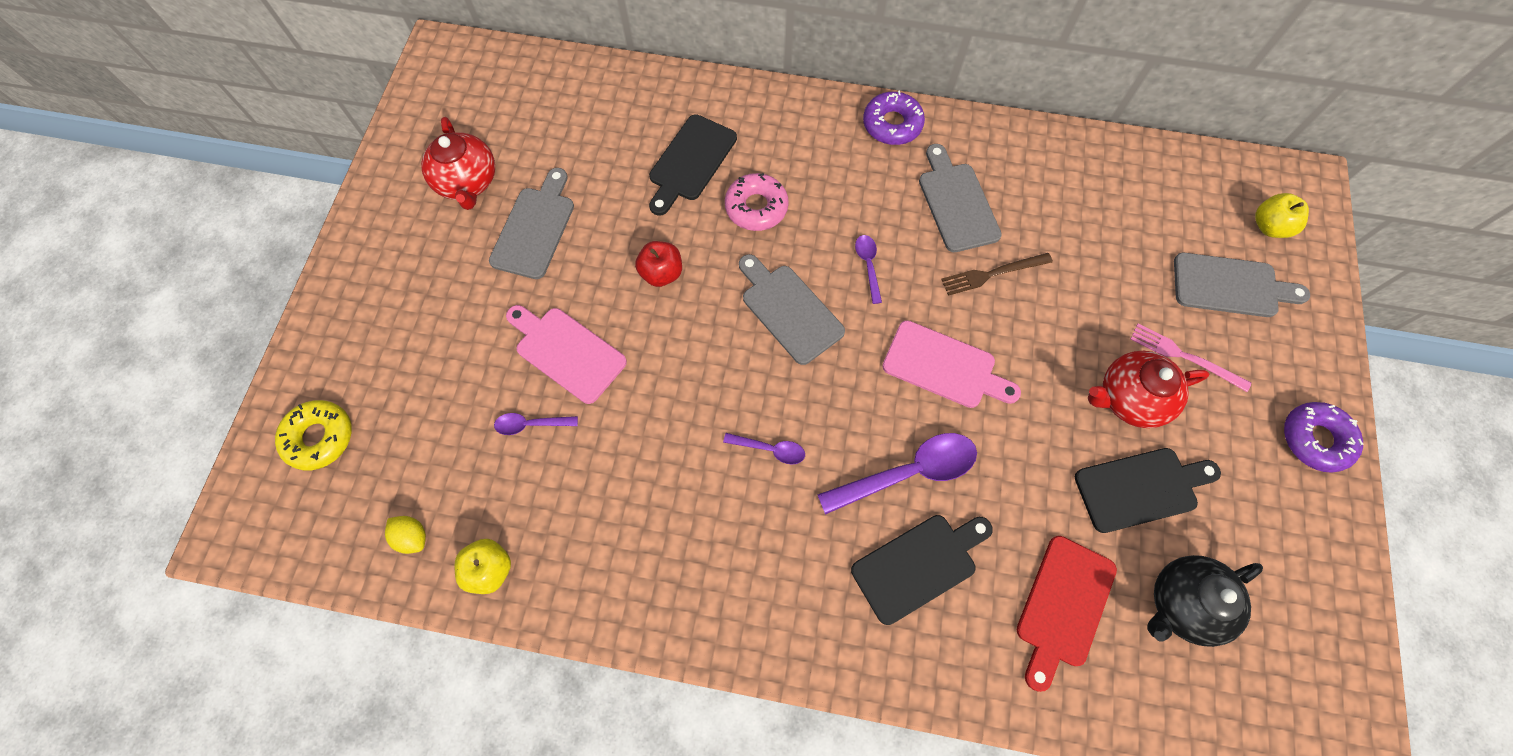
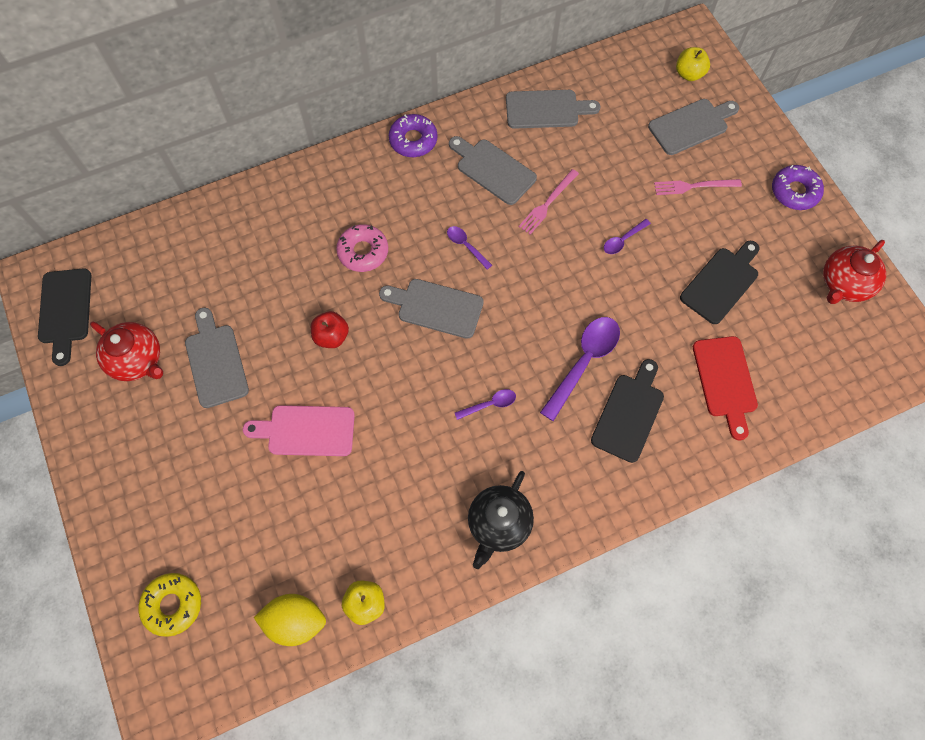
camera: 35 degrees left, 0 degrees up
(412, 537) = (295, 621): yellow lemon -> yellow lemon, size x1.76
(531, 424) = (319, 494): purple spoon -> purple spoon (623, 240)
(690, 162) = (293, 247): black cutting board -> black cutting board (65, 310)
(944, 367) = (559, 282): pink cutting board -> none
(992, 274) = (547, 203): brown fork -> pink fork
(1064, 172) = (546, 109): none -> grey cutting board
(1129, 399) = (680, 232): red teapot -> red teapot (844, 284)
(1183, 604) = (787, 335): black teapot -> black teapot (498, 524)

